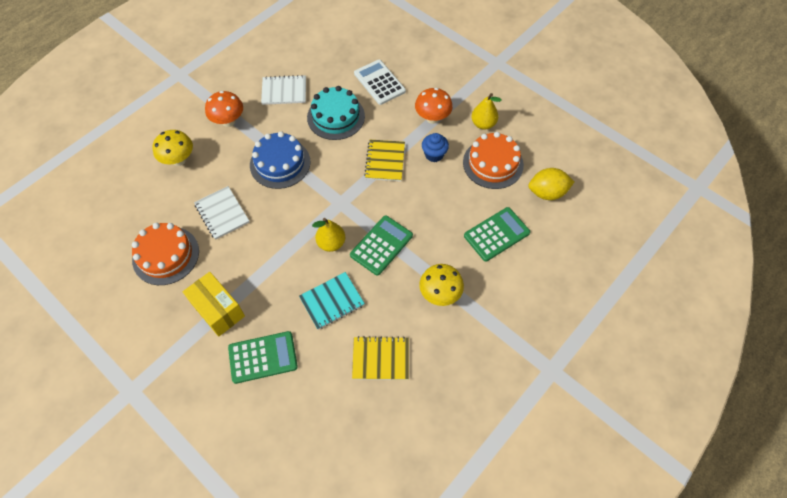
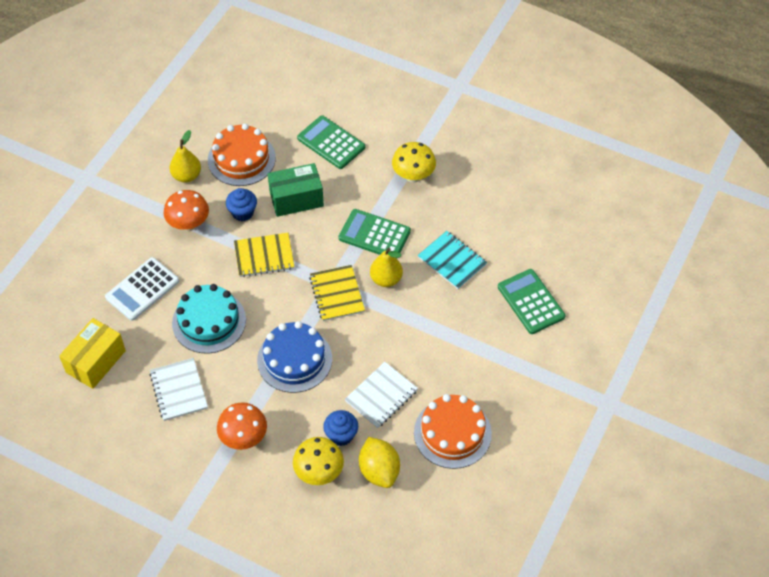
camera: 105 degrees left, 5 degrees down
(201, 180) = (341, 435): none -> blue cupcake
(218, 310) = (497, 358): yellow box -> yellow box (96, 361)
(380, 359) = (496, 208): yellow notebook -> yellow notebook (337, 294)
(438, 195) = (296, 199): none -> green box
(547, 193) = (268, 109): yellow lemon -> yellow lemon (379, 471)

